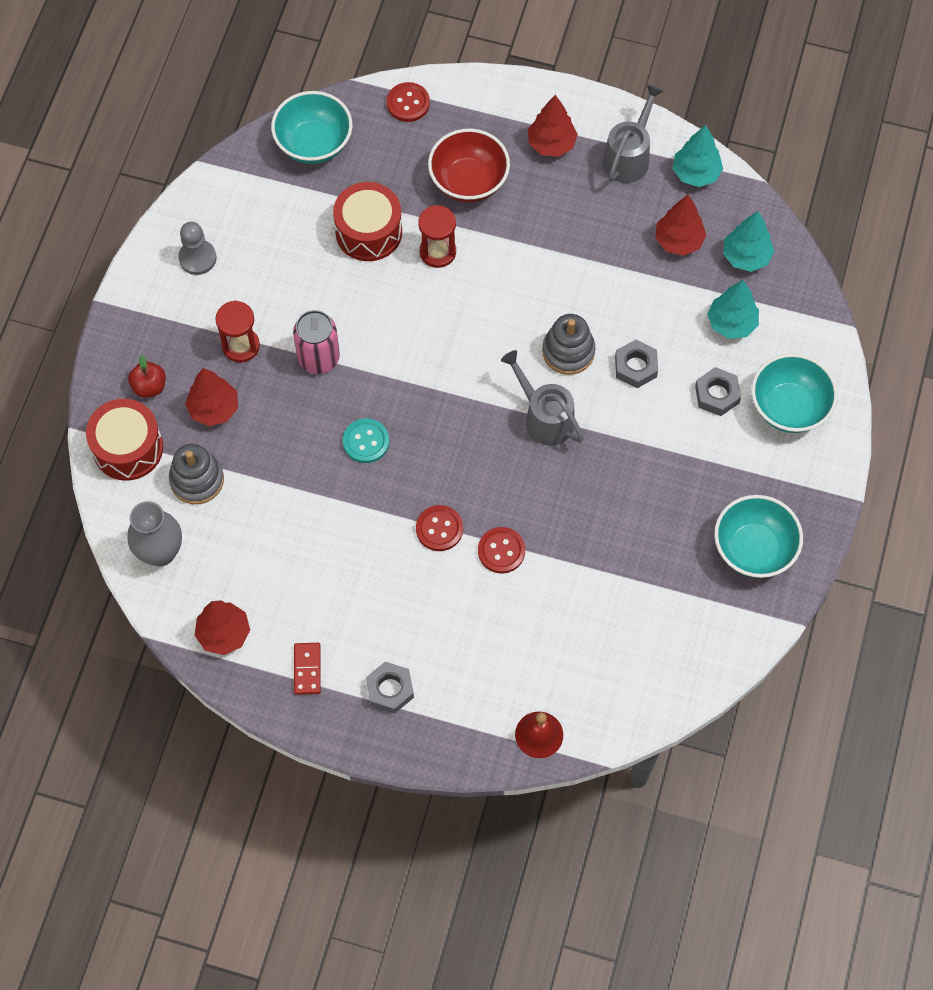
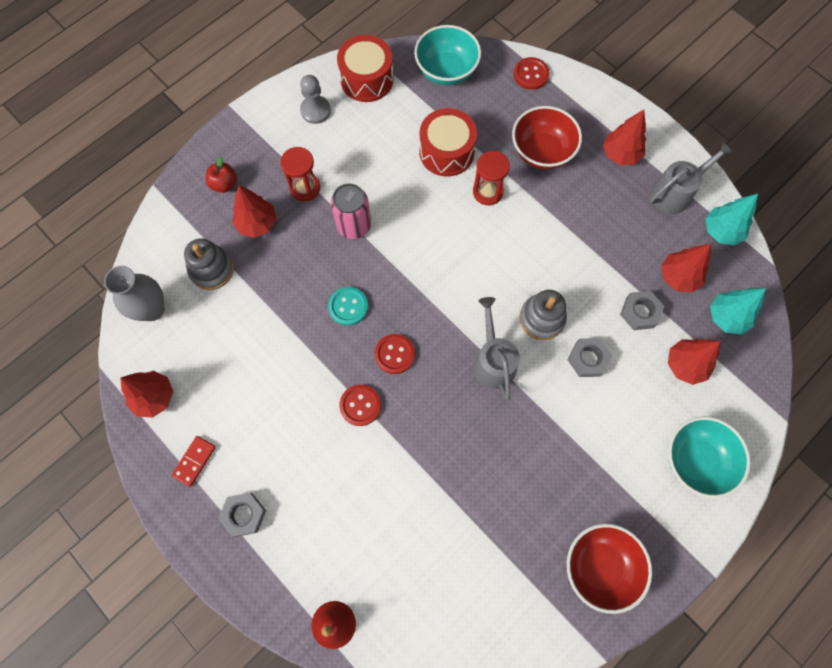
camera: 30 degrees right, 5 degrees up
(128, 448) = (181, 220): red drum -> red drum (366, 79)
(501, 551) = (396, 450): red button -> red button (394, 354)
(717, 394) = (641, 417): grey nut -> grey nut (640, 312)
(731, 323) = (685, 365): turquoise tree -> red tree
(753, 549) = (600, 567): turquoise bowl -> red bowl

